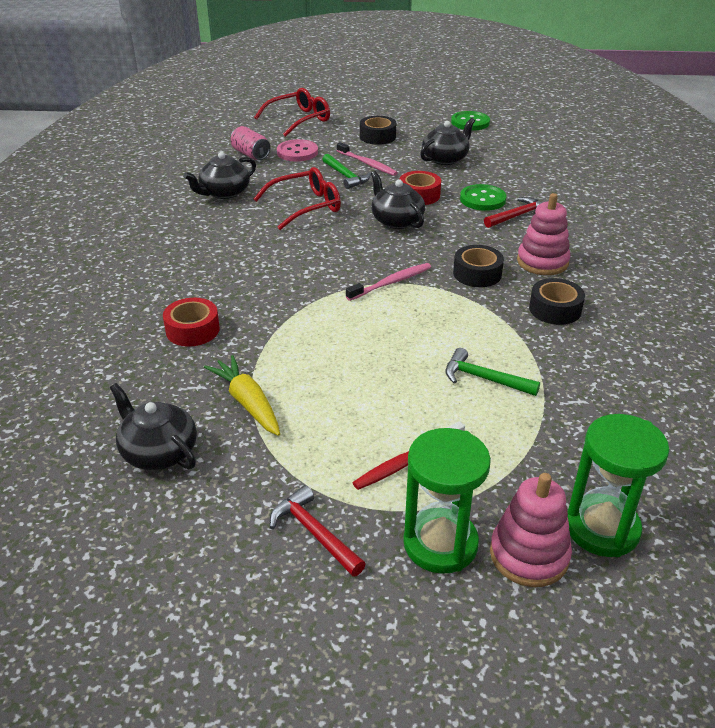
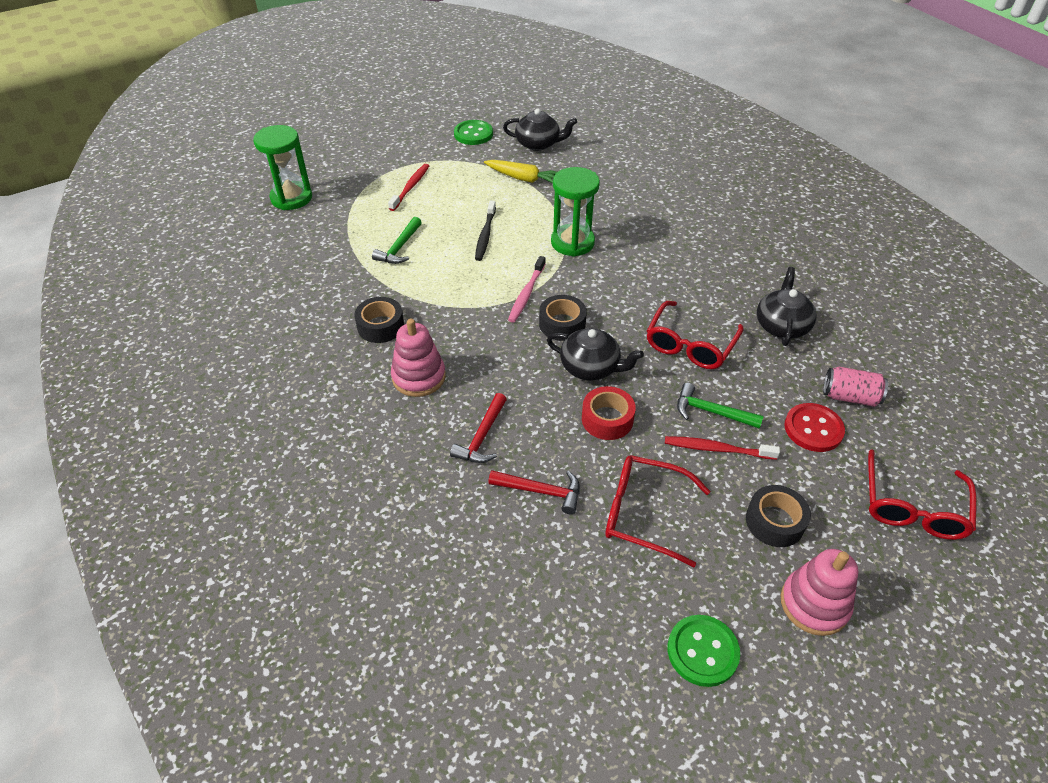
camera: 145 degrees right, 10 degrees up
(192, 330) = (612, 201): red tape -> none
(297, 152) = (813, 429): pink button -> red button
(314, 533) = (429, 146): red hammer -> red hammer (541, 491)
(367, 164) = (717, 449): pink toothbrush -> red toothbrush
(373, 352) = (485, 235): none -> black toothbrush
(440, 544) = (368, 163): green hourglass -> green hourglass (572, 242)
(445, 159) = (645, 514): black teapot -> red glasses
(477, 274) = (466, 335): black tape -> black tape (562, 324)
(482, 199) = (537, 447): green button -> green button (473, 134)
(484, 379) = (399, 248): green hammer -> green hammer turned 120 degrees clockwise
(529, 555) = (324, 175): pink stacking toy -> pink stacking toy (814, 604)

